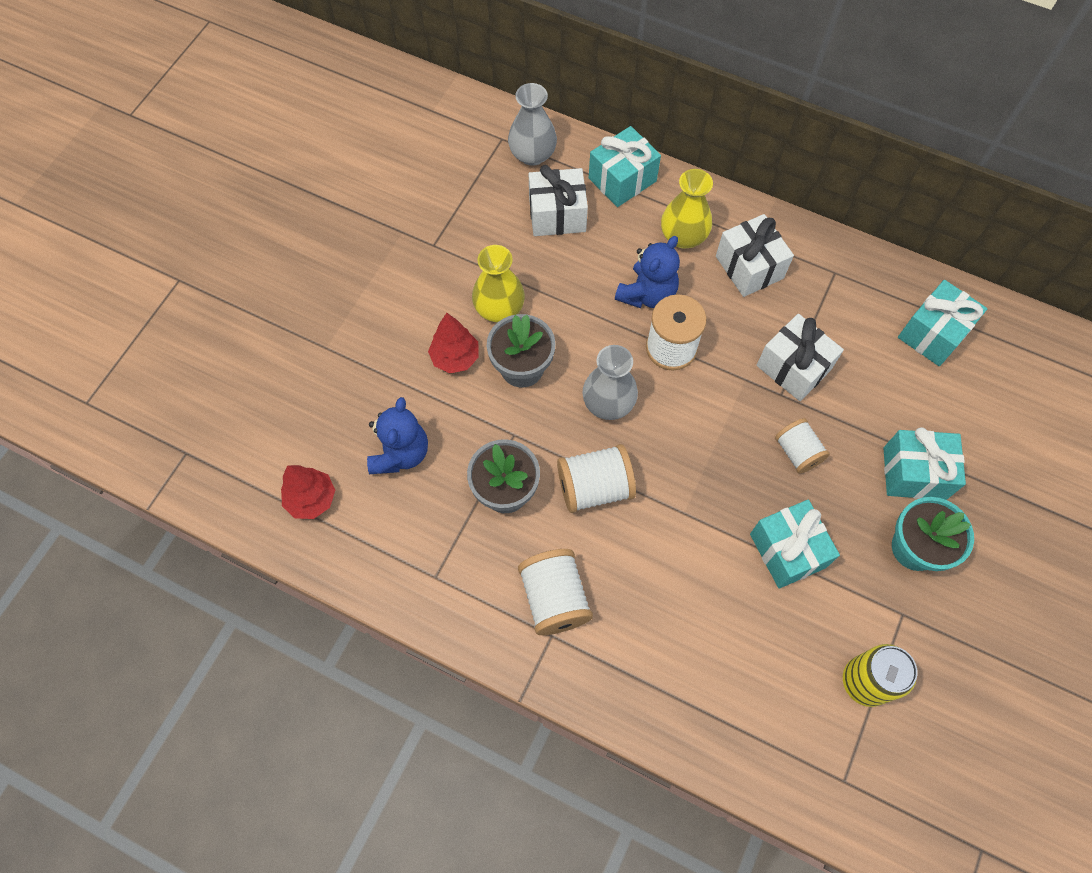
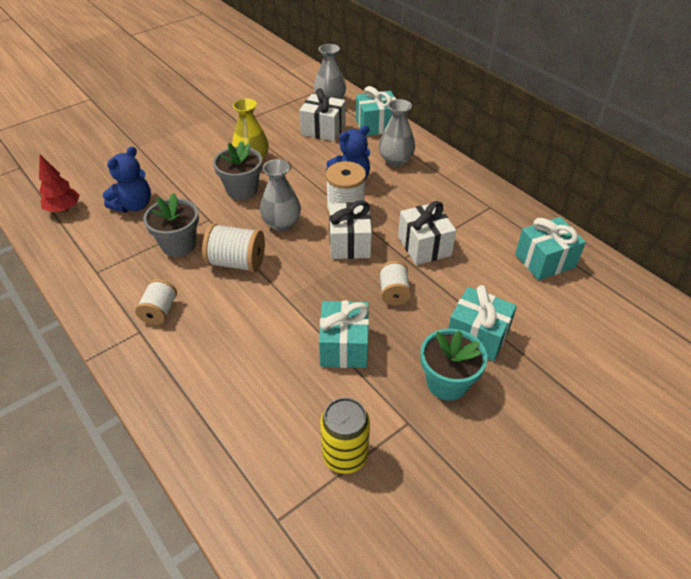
camera: 25 degrees right, 20 degrees down
(455, 358) = (206, 173): red tree -> none
(554, 598) = (159, 311): white spool -> white spool, size x0.66
(683, 236) = (395, 160): yellow vase -> grey vase
(749, 267) = (430, 187): white gift -> white gift (350, 243)

